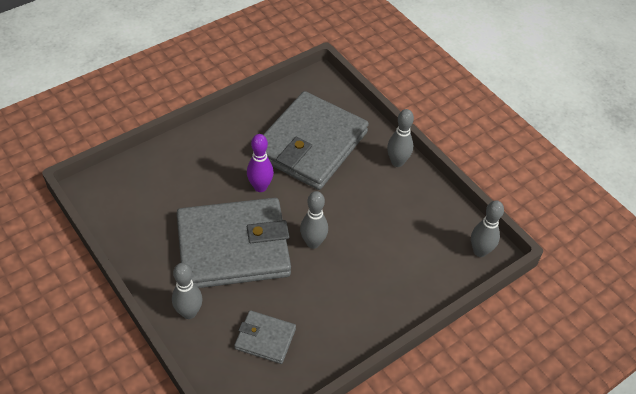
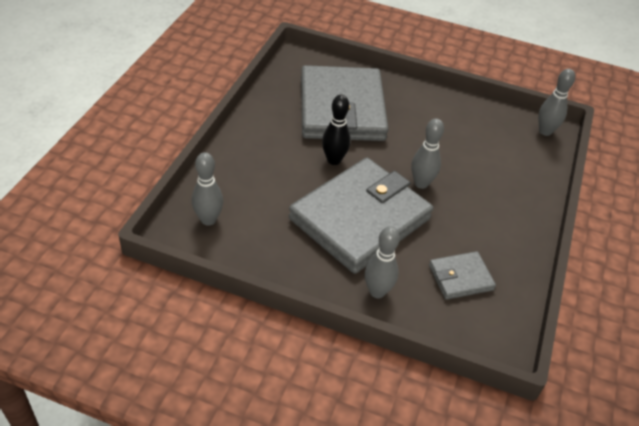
camera: 35 degrees left, 5 degrees down
(260, 187) = (334, 160): purple bowling pin -> black bowling pin
(397, 162) = (422, 94): grey bowling pin -> grey bowling pin (208, 220)

